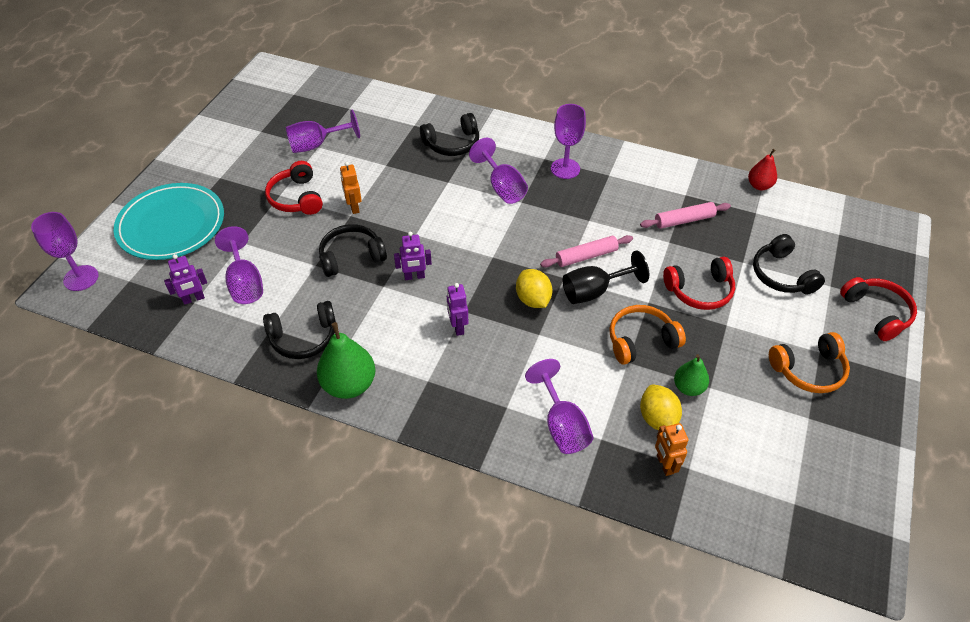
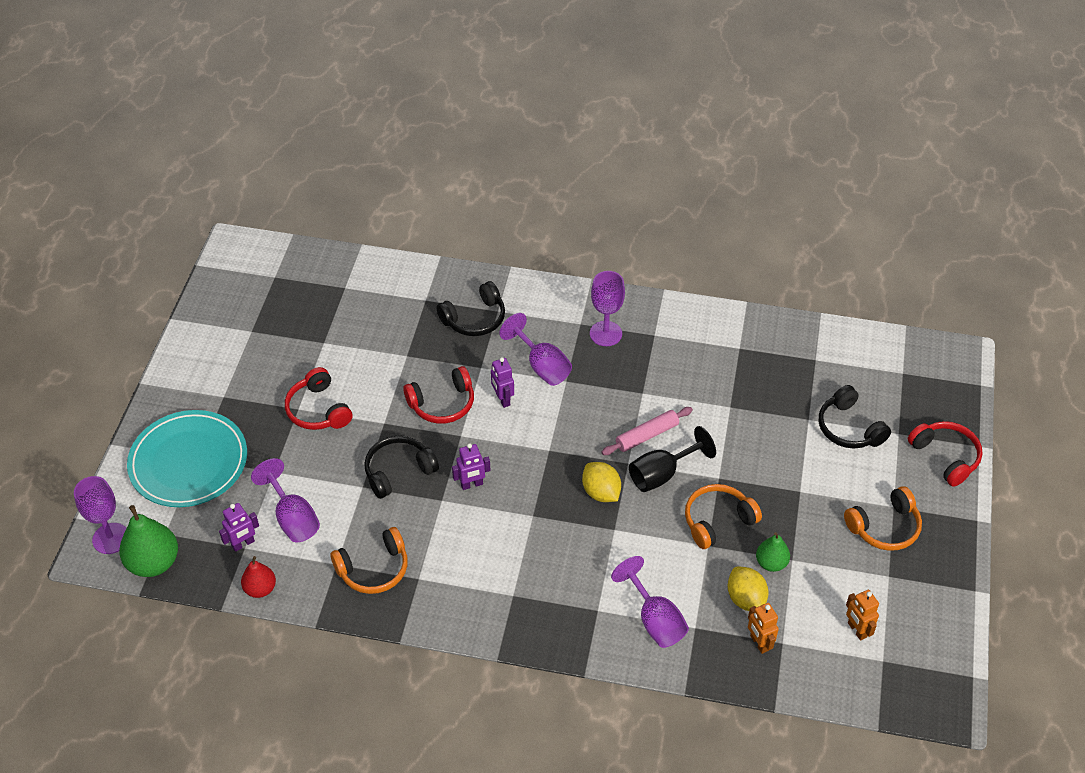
camera: 10 degrees left, 0 degrees up
(304, 337) = (374, 569): black headphones -> orange headphones
(316, 145) = (321, 340): purple goblet -> none
(349, 385) = (435, 611): green pear -> green pear (154, 563)
(354, 207) = (385, 412): orange robot -> orange robot (857, 630)
(457, 327) = (530, 534): purple robot -> purple robot (502, 399)
(684, 220) = (742, 379): pink rolling pin -> none
(699, 291) = (769, 458): red headphones -> red headphones (442, 404)
(759, 186) = (815, 327): red pear -> red pear (260, 589)

